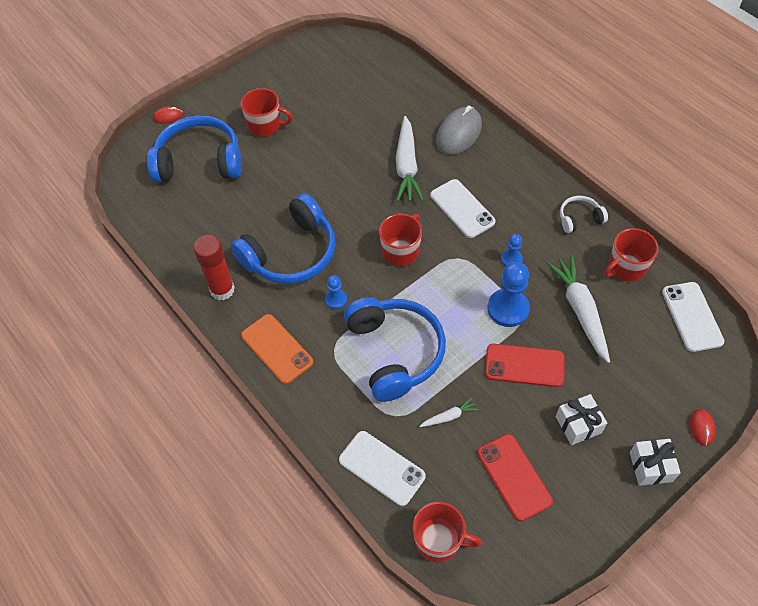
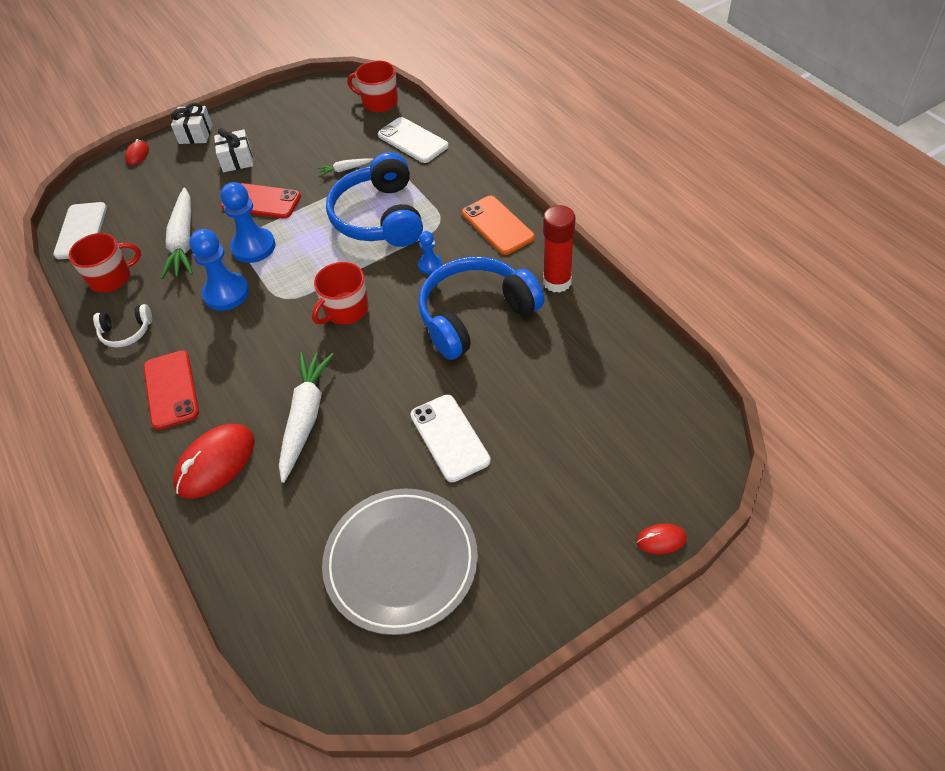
camera: 170 degrees left, 5 degrees down
(199, 161) = (599, 451): blue headphones -> none
(265, 125) = (499, 506): red mug -> none
(322, 93) = (401, 562): none -> grey plate
(458, 133) = (215, 463): grey mouse -> red mouse
(462, 208) = (256, 354): white phone -> white phone (449, 438)
(511, 259) = (226, 293): blue pawn -> blue pawn, size x1.87
(514, 477) = (306, 132): red phone -> red phone (171, 390)

